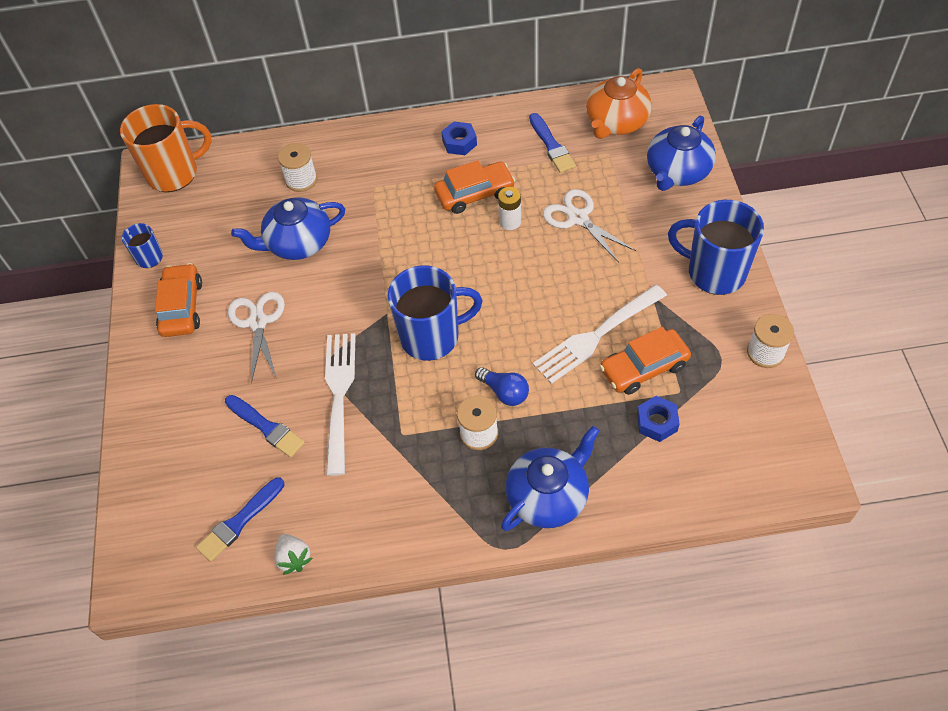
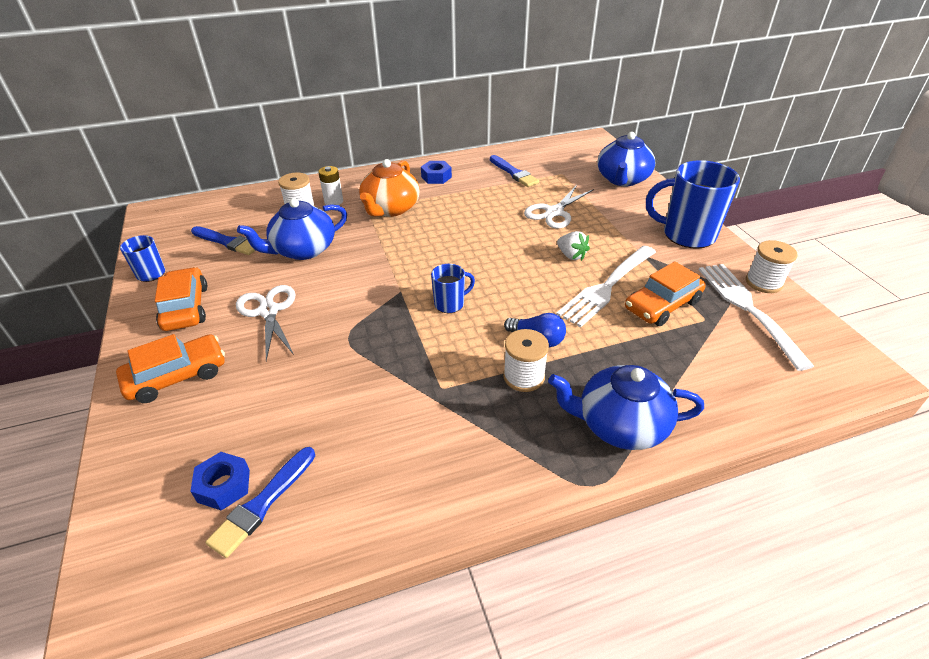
camera: 15 degrees left, 15 degrees down
(174, 173) = (178, 214): orange mug -> none
(266, 427) = (287, 400): blue brush -> blue brush (227, 242)
(294, 558) = (338, 536): white strawberry -> white strawberry (571, 255)
(339, 395) = (365, 362): white fork -> white fork (748, 308)
(432, 336) = (450, 304): blue mug -> blue mug, size x0.50
(474, 193) = (459, 205): orange car -> orange car (177, 376)
(510, 222) = (496, 219): white battery -> white battery (333, 201)
(548, 496) = (620, 424): blue teapot -> blue teapot turned 120 degrees counterclockwise
(578, 218) = (554, 212): white scissors -> white scissors turned 90 degrees counterclockwise
(616, 122) = (560, 157): orange teapot -> orange teapot (390, 209)
(657, 422) = (697, 345): blue nut -> blue nut (224, 486)

